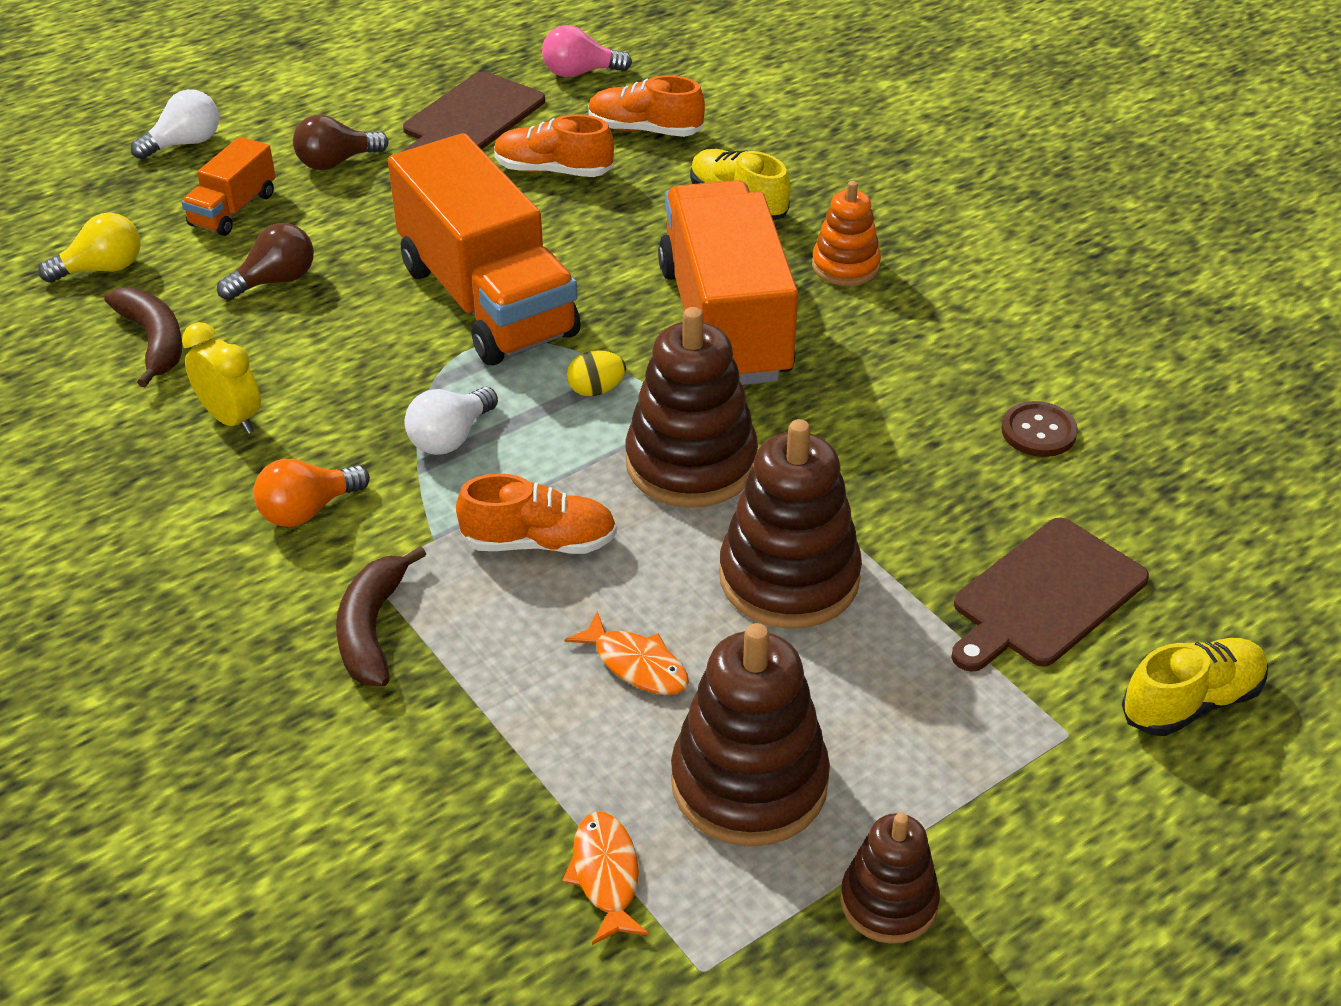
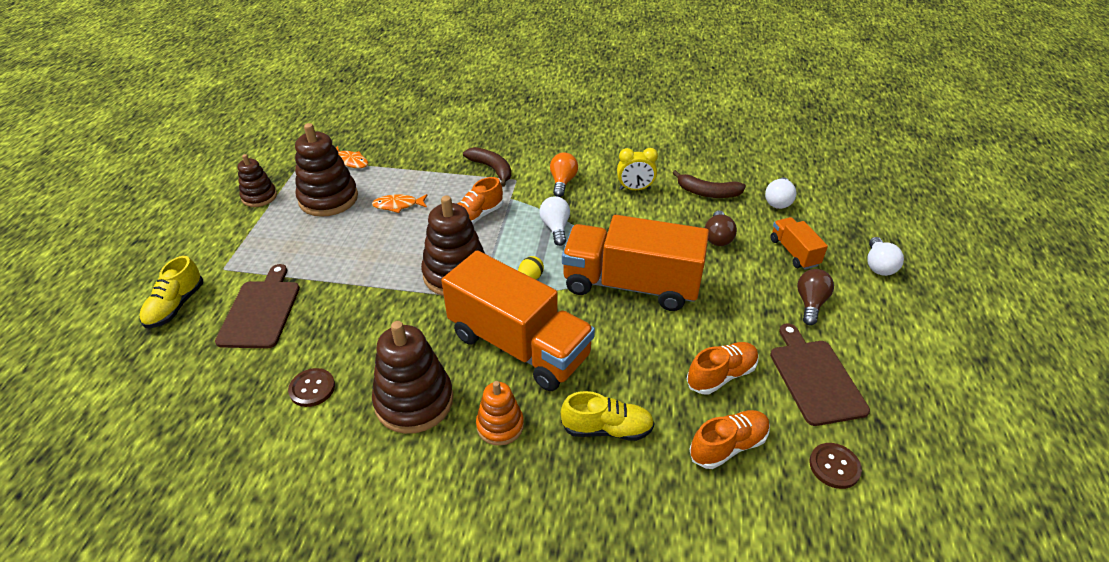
camera: 135 degrees right, 0 degrees up
(102, 269) = (778, 201): yellow light bulb -> white light bulb
(580, 73) = (834, 466): pink light bulb -> brown button
(789, 578) = (372, 258): brown stacking toy -> brown stacking toy (414, 401)

